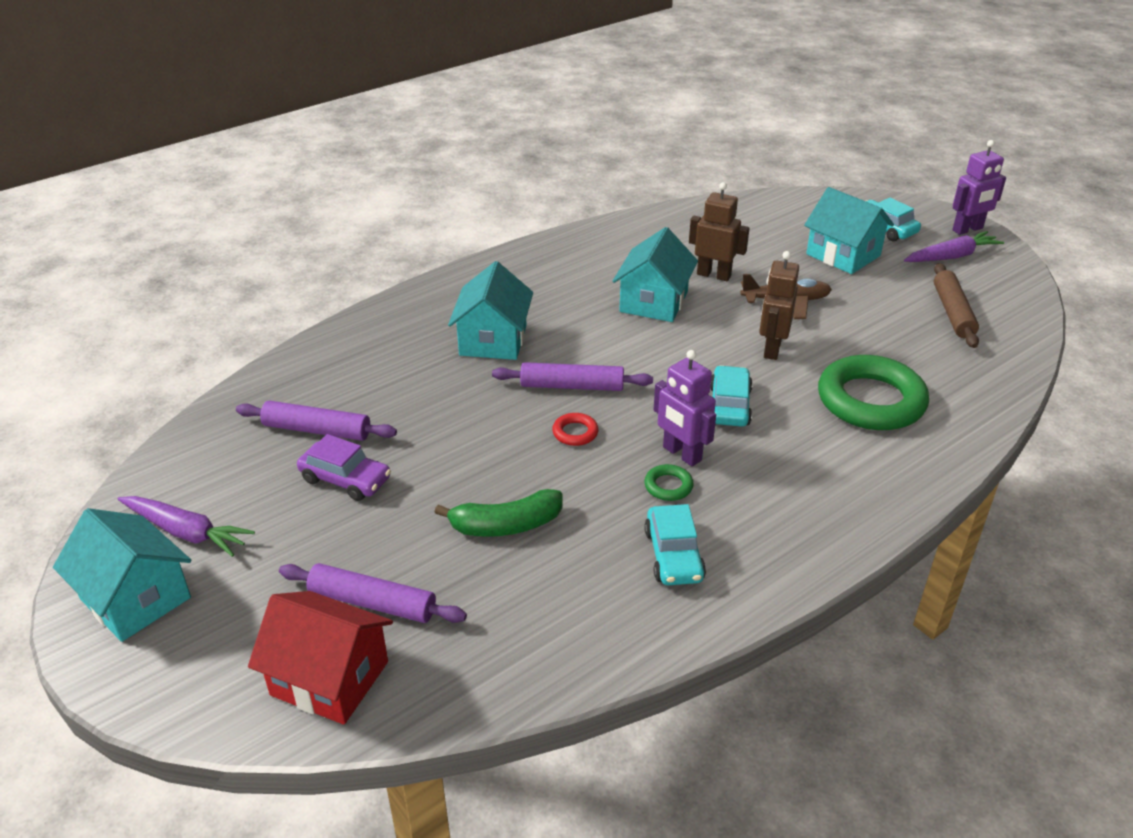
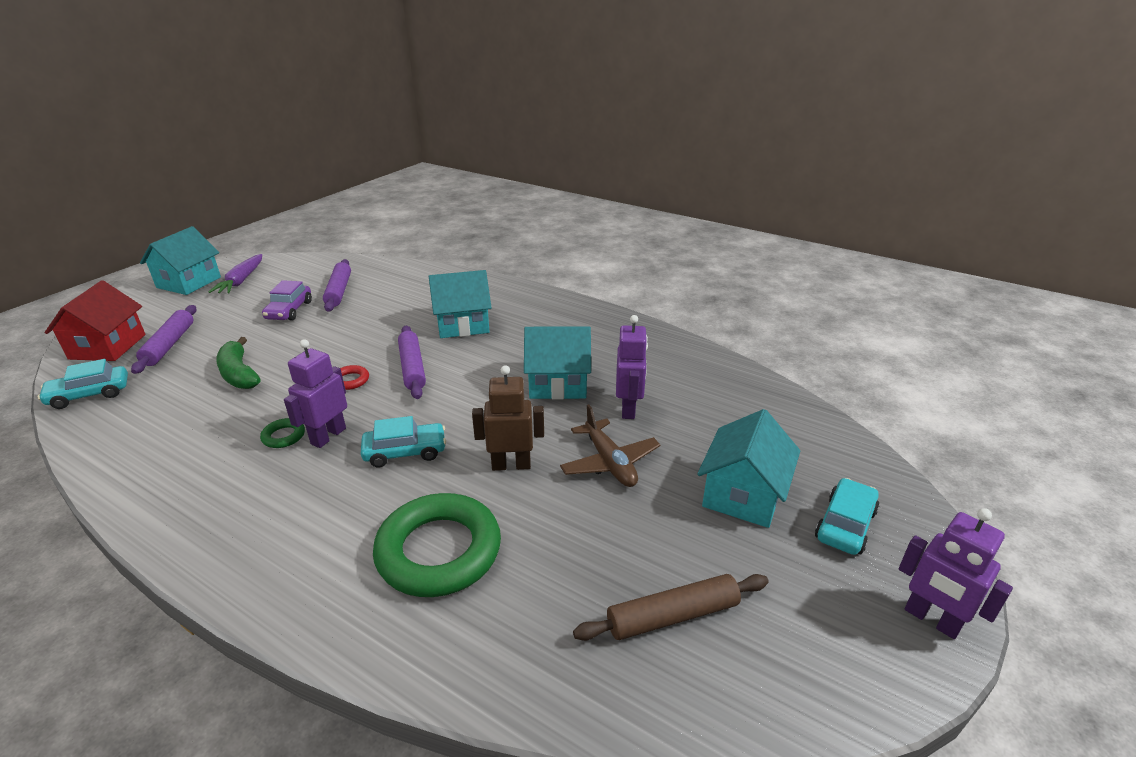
camera: 70 degrees right, 5 degrees down
(673, 555) = (195, 453): turquoise car -> turquoise car (89, 394)
(714, 275) = (628, 409): brown robot -> purple robot
(951, 256) = (828, 604): purple carrot -> none

